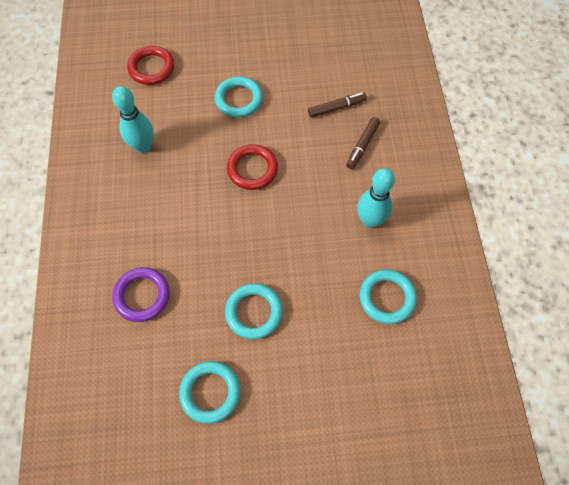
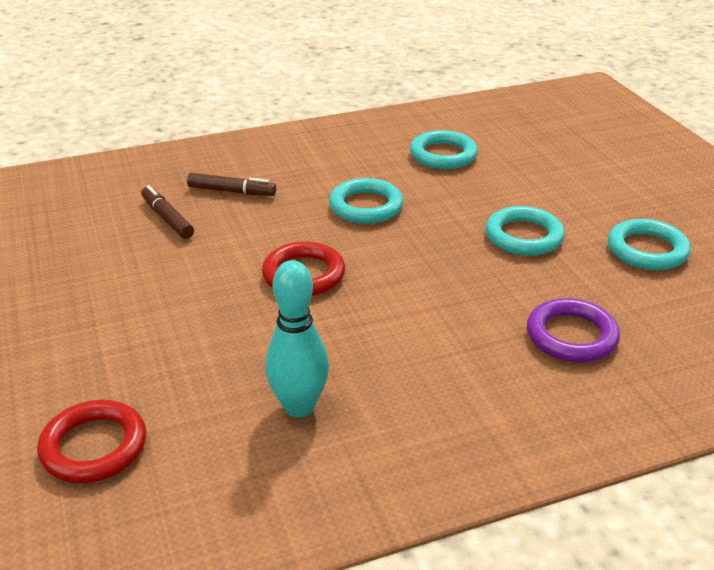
camera: 105 degrees left, 30 degrees down
(239, 99) = (165, 313): turquoise ring -> turquoise ring (366, 206)
(370, 220) = (347, 174): turquoise bowling pin -> none

